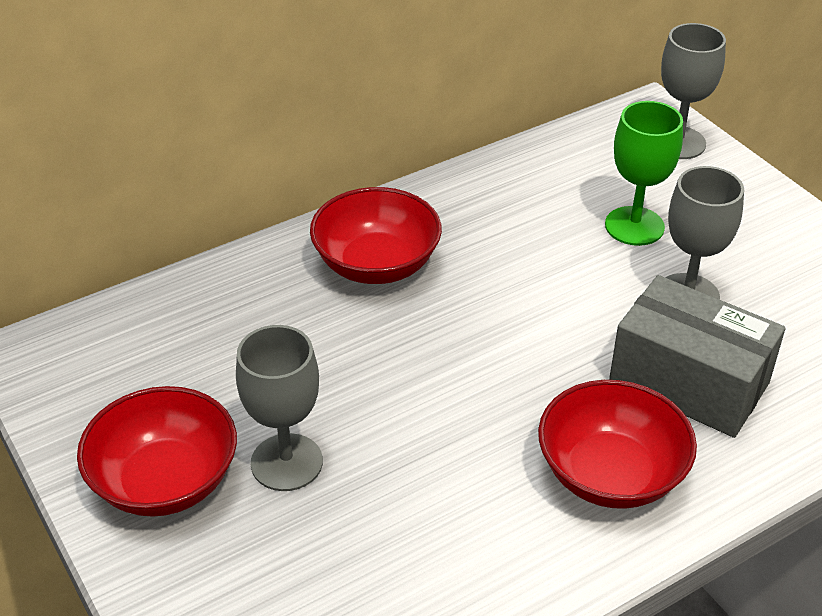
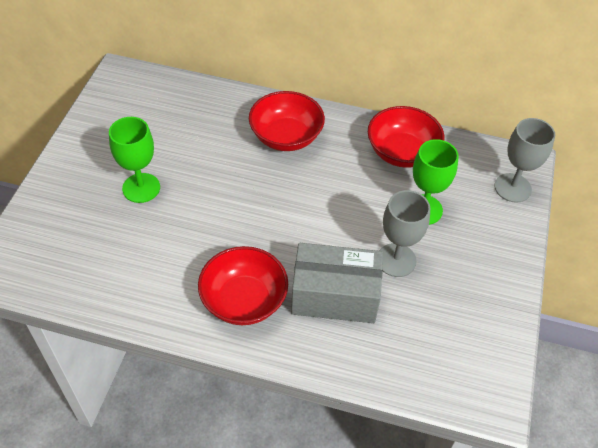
camera: 45 degrees right, 10 degrees up
(165, 481) = (96, 159): red bowl -> red bowl (402, 152)
(286, 462) = (141, 188): grey goblet -> green goblet
(689, 382) = (335, 295): grey box -> grey box turned 75 degrees counterclockwise

